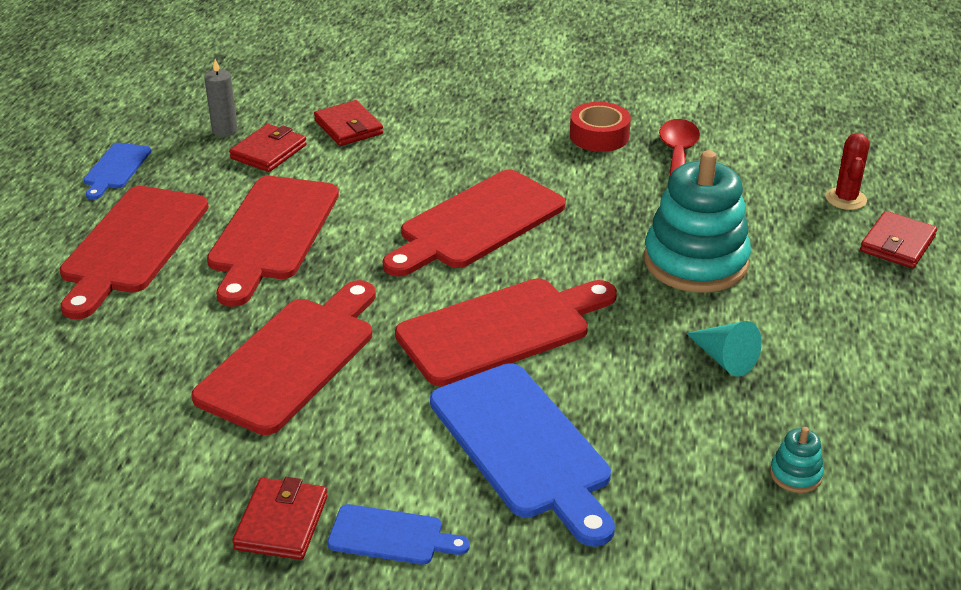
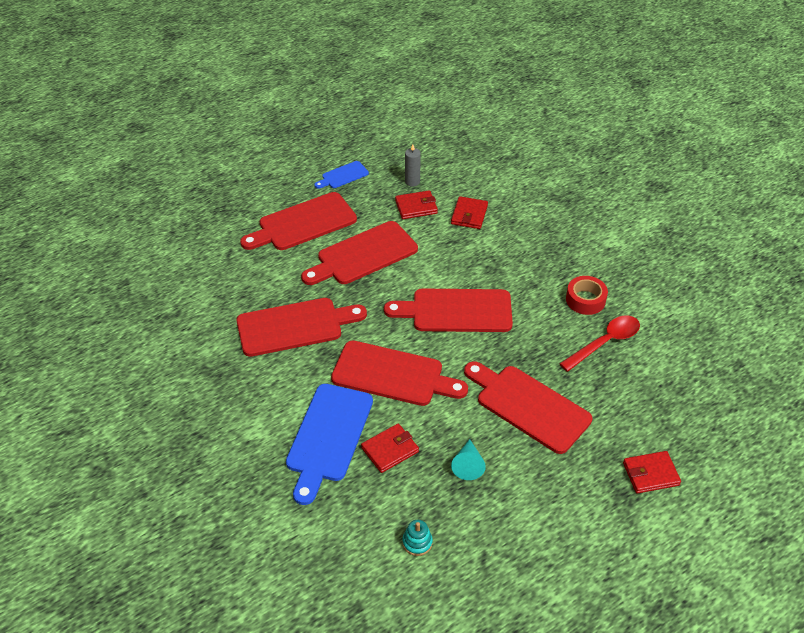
camera: 45 degrees right, 10 degrees up
(281, 523) = (205, 397): red wallet -> red wallet (390, 450)
(391, 536) = (233, 435): blue cutting board -> none
(695, 262) = (529, 406): turquoise stacking toy -> red cutting board
(846, 199) = (664, 428): red cactus -> none

